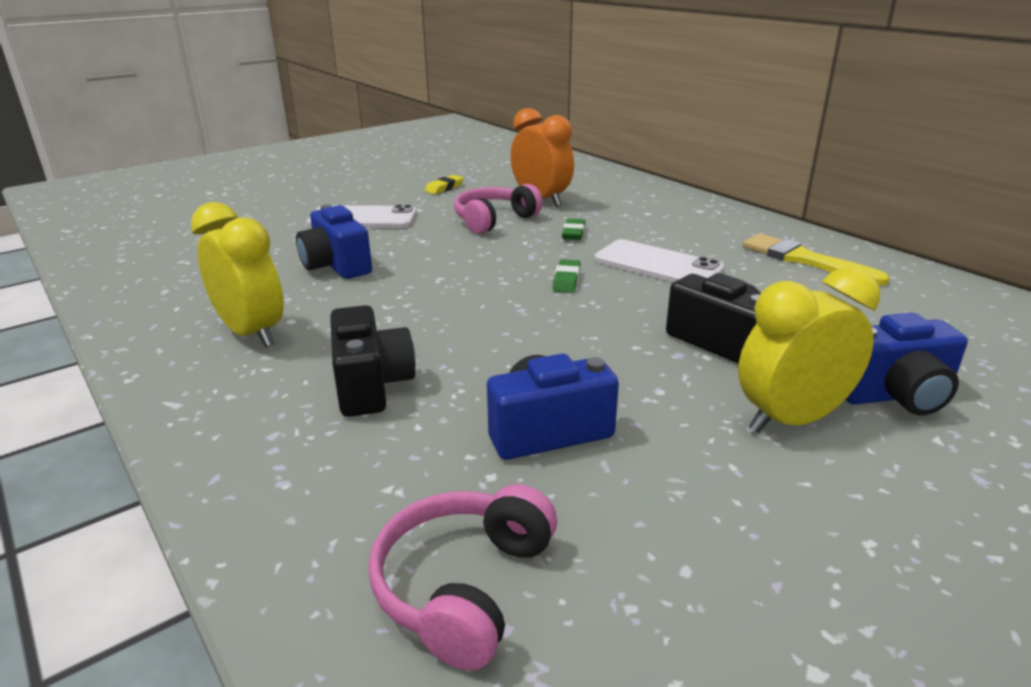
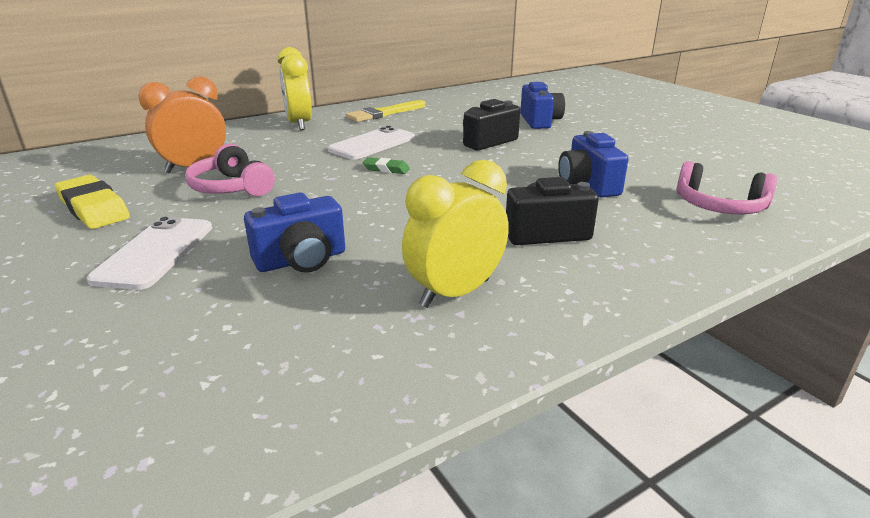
camera: 85 degrees left, 0 degrees up
(444, 188) = (93, 208): yellow eraser -> yellow eraser, size x1.93
(573, 233) = (292, 161): green eraser -> none
(791, 420) = (564, 139): yellow clock -> yellow clock (299, 124)

